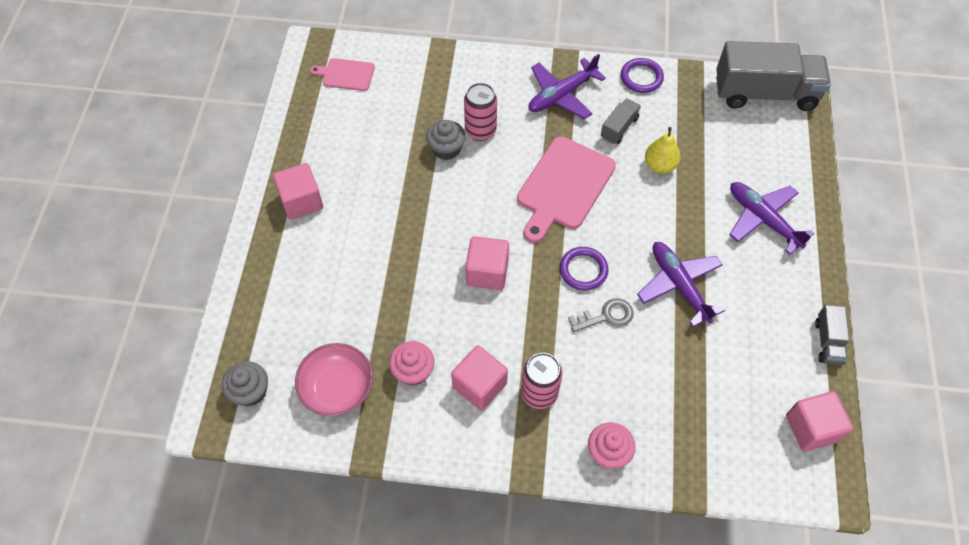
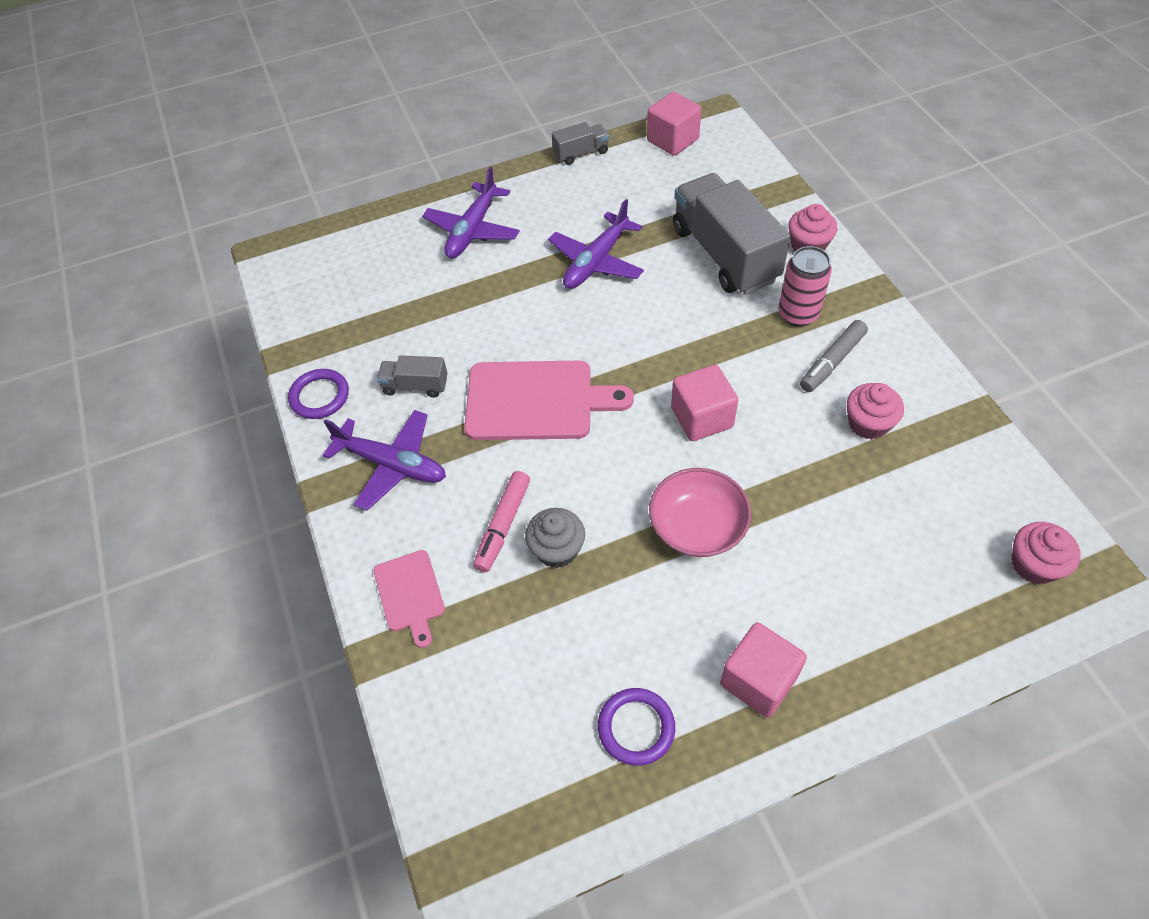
camera: 115 degrees left, 5 degrees down
(250, 391) = (1033, 565): grey cupcake -> pink cupcake
(337, 388) = (948, 481): pink bowl -> pink bowl (697, 527)
(346, 74) = (498, 769): pink cutting board -> pink cutting board (410, 594)
(479, 385) = (832, 362): pink cube -> grey marker
(480, 130) = (503, 525): pink can -> pink marker
(583, 270) = (635, 338): purple ring -> purple ring (636, 728)
(606, 316) = (674, 299): grey key -> none
(659, 165) = (451, 330): yellow pear -> none
(765, 93) = (291, 281): grey truck -> grey truck (724, 254)

